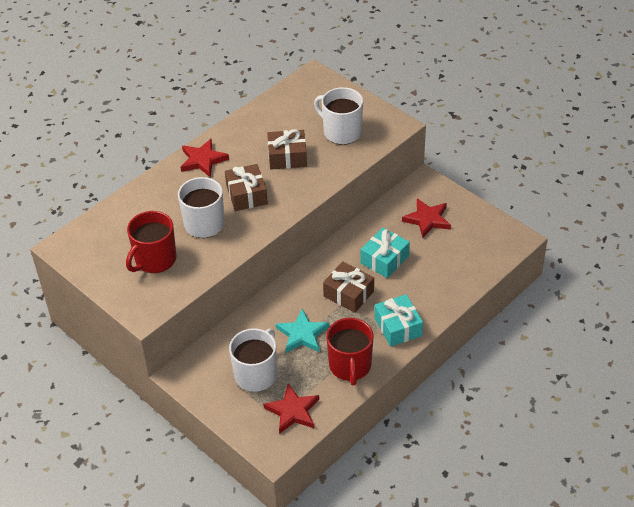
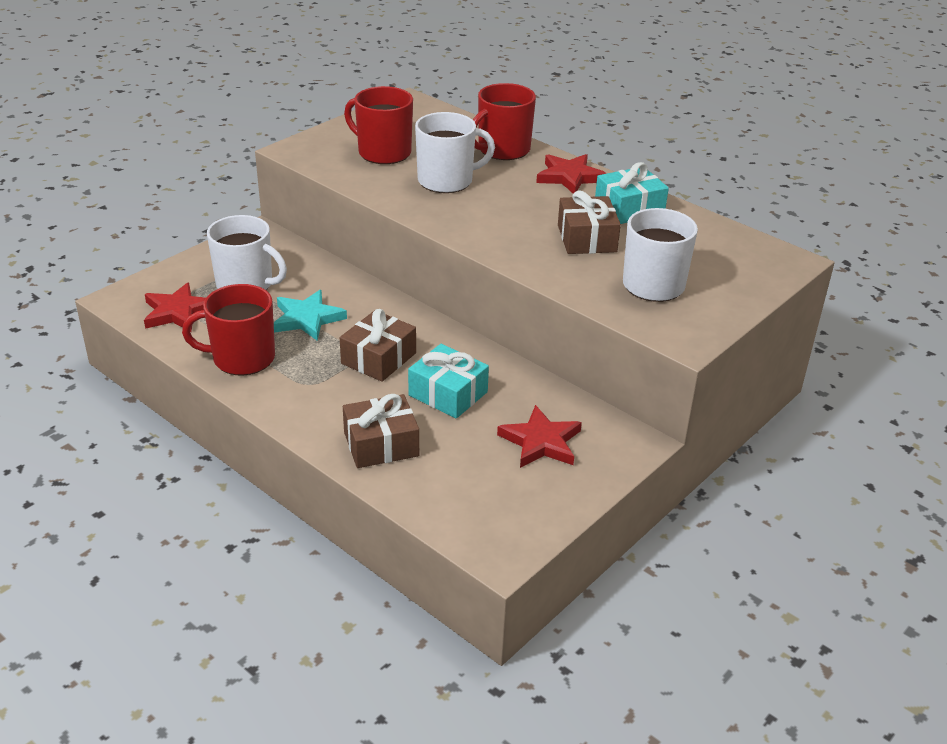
camera: 85 degrees right, 10 degrees down
(157, 193) = (503, 150): none -> red mug
(246, 195) = (503, 209): brown gift -> brown gift (381, 444)
(398, 327) = (307, 404): turquoise gift -> turquoise gift (629, 208)

